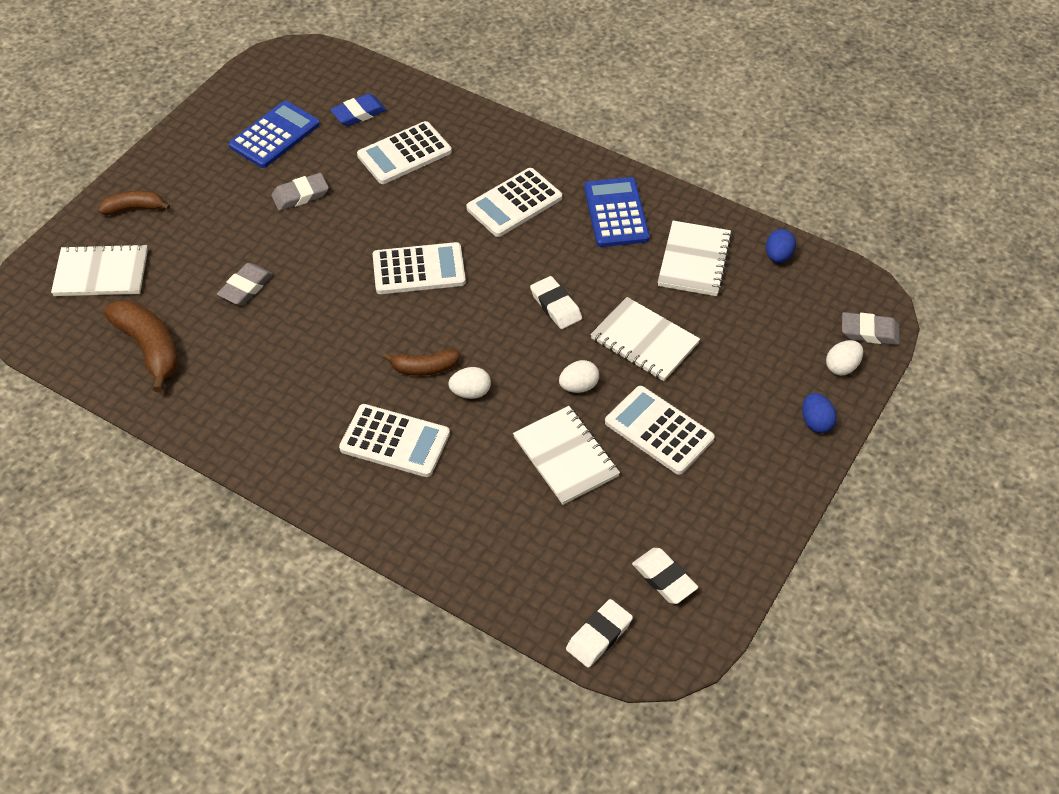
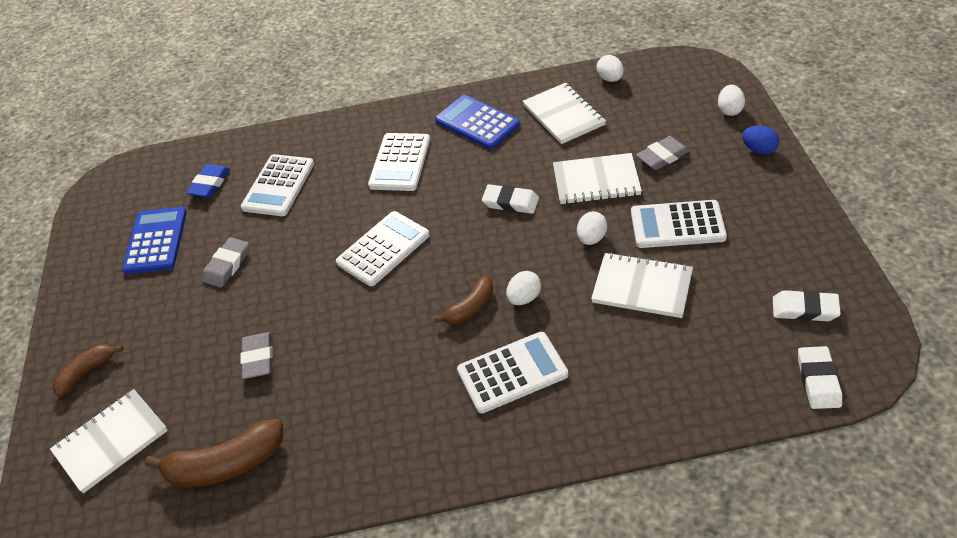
camera: 35 degrees left, 5 degrees down
(149, 348) = (225, 465): brown banana -> brown banana turned 150 degrees clockwise
(778, 256) = (610, 79): blue egg -> white egg
(869, 332) = (717, 81): grey eraser -> grey eraser (662, 156)

